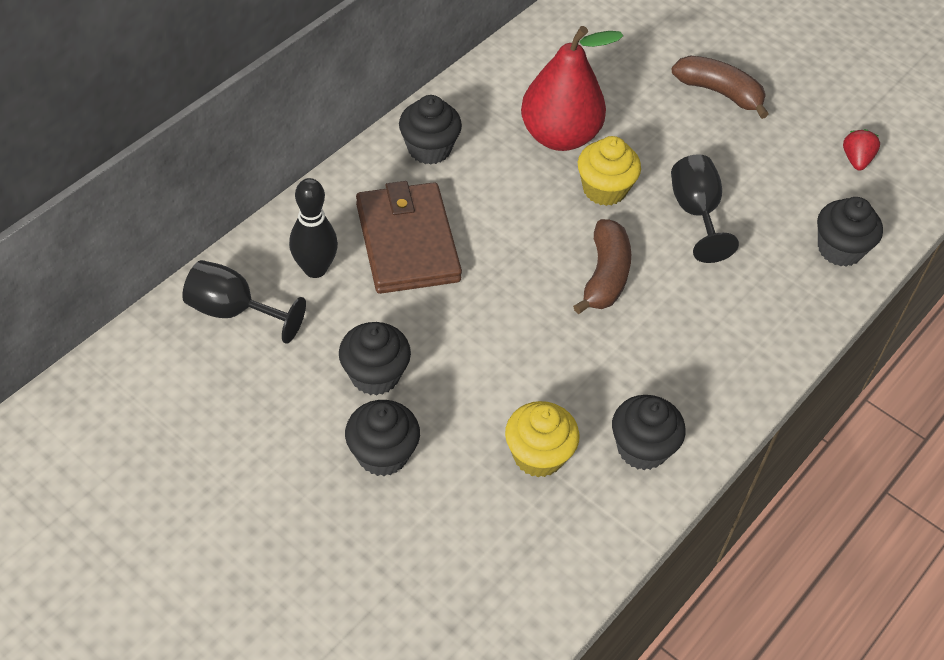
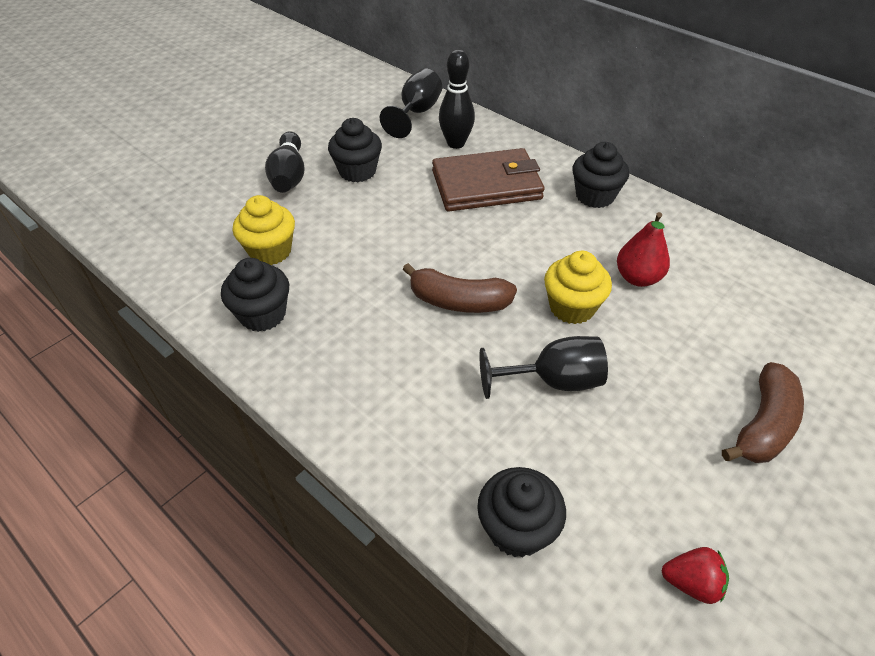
camera: 95 degrees right, 5 degrees down
(382, 454) = (289, 175): black cupcake -> black bowling pin
(559, 136) = (637, 278): red pear -> red pear, size x0.59

